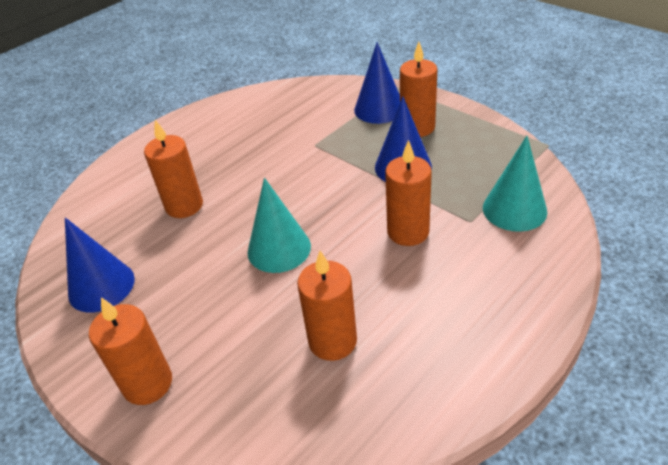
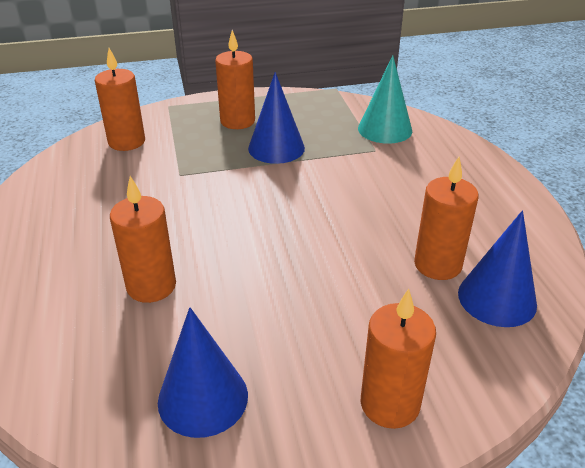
camera: 60 degrees left, 5 degrees down
(279, 249) = (296, 249): turquoise cone -> none
(379, 109) = (184, 125): blue cone -> blue cone (497, 298)
(408, 232) = (355, 179): orange candle -> orange candle (127, 142)

